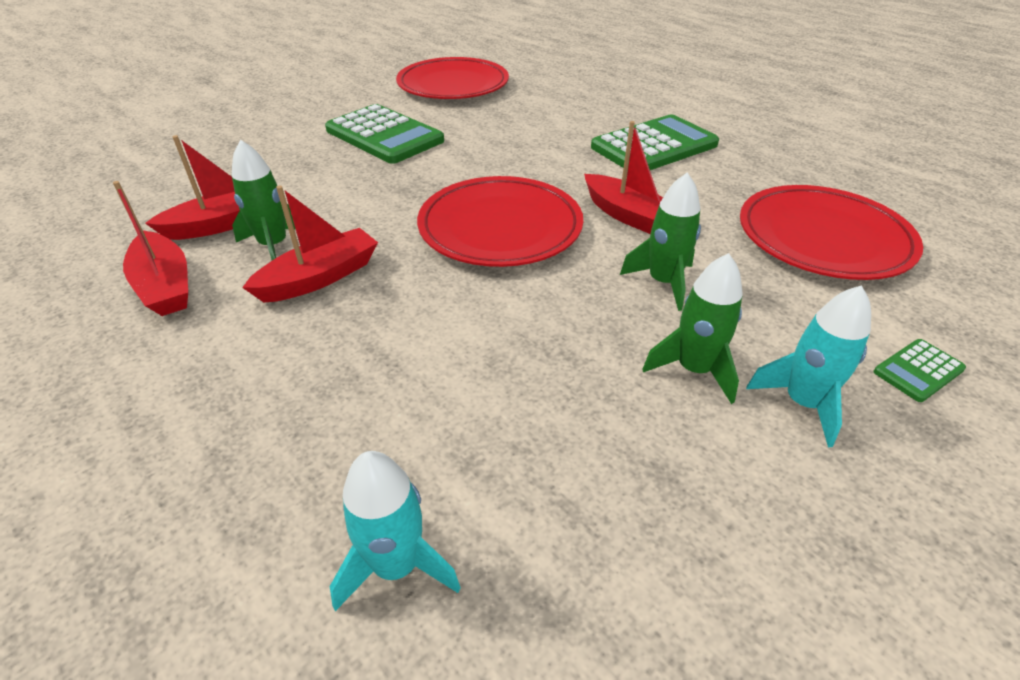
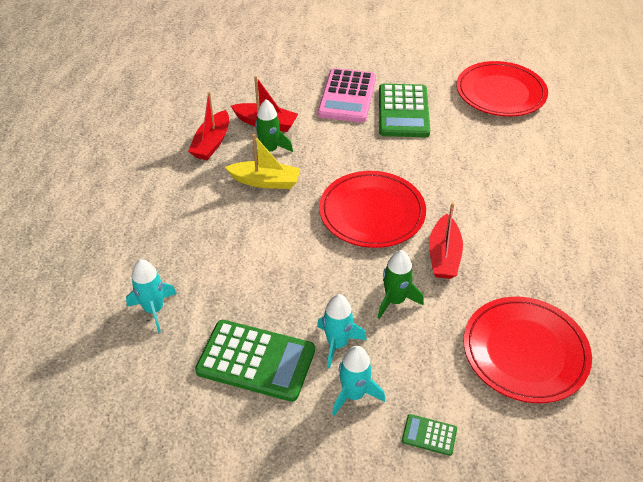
camera: 50 degrees right, 5 degrees up
(297, 152) = (347, 96): none -> pink calculator
(320, 277) = (265, 181): red boat -> yellow boat
(654, 146) = (543, 224): green calculator -> green calculator (256, 361)
(694, 370) = (337, 344): green rocket -> turquoise rocket

